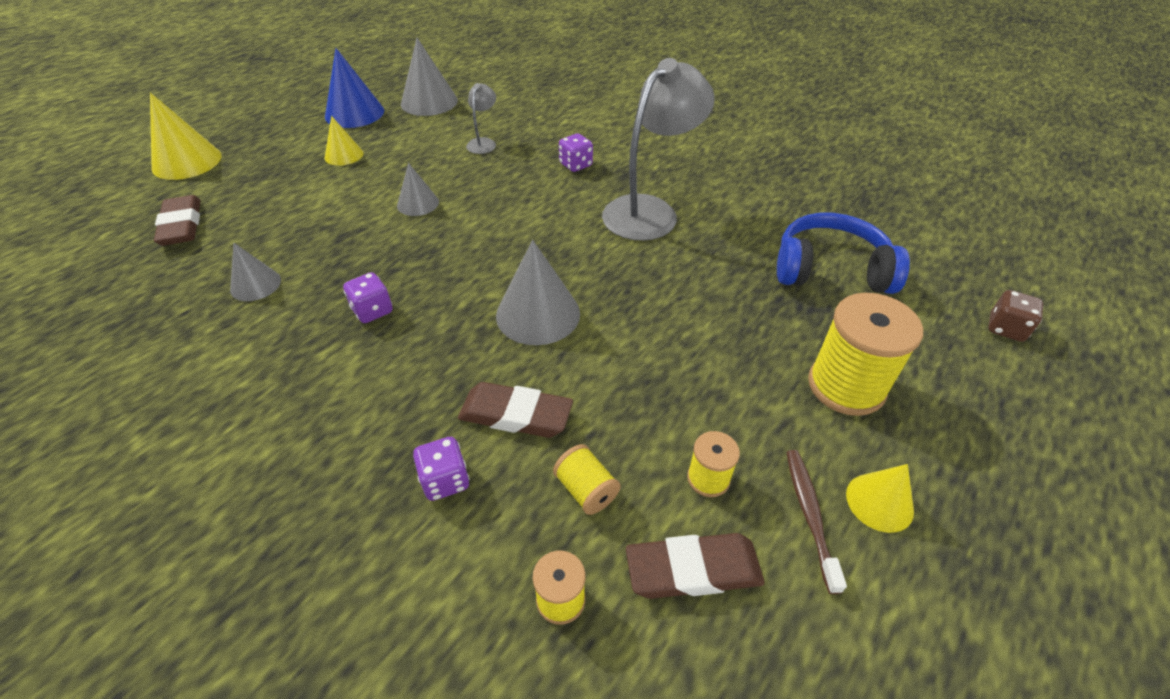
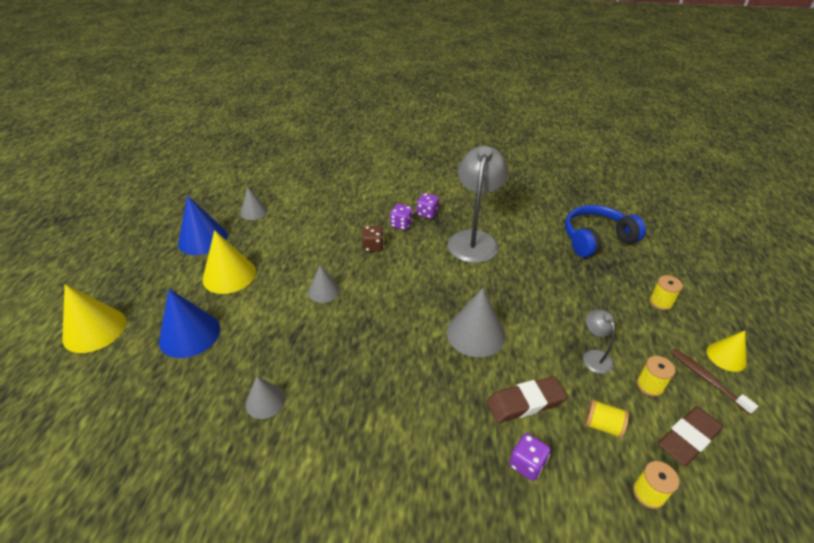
camera: 30 degrees left, 5 degrees down
(181, 225) = (150, 383): brown eraser -> none
(255, 196) = (189, 334): none -> blue cone
(344, 155) = (229, 275): yellow cone -> yellow cone, size x1.68
(372, 311) = (371, 380): purple dice -> purple dice (427, 213)
(429, 102) = (253, 212): grey cone -> grey cone, size x0.60
(483, 143) = (325, 230): grey lamp -> grey lamp (594, 356)
(846, 386) = (660, 302): yellow spool -> yellow spool, size x0.50
(1005, 328) = (694, 240): brown dice -> brown dice (373, 246)

